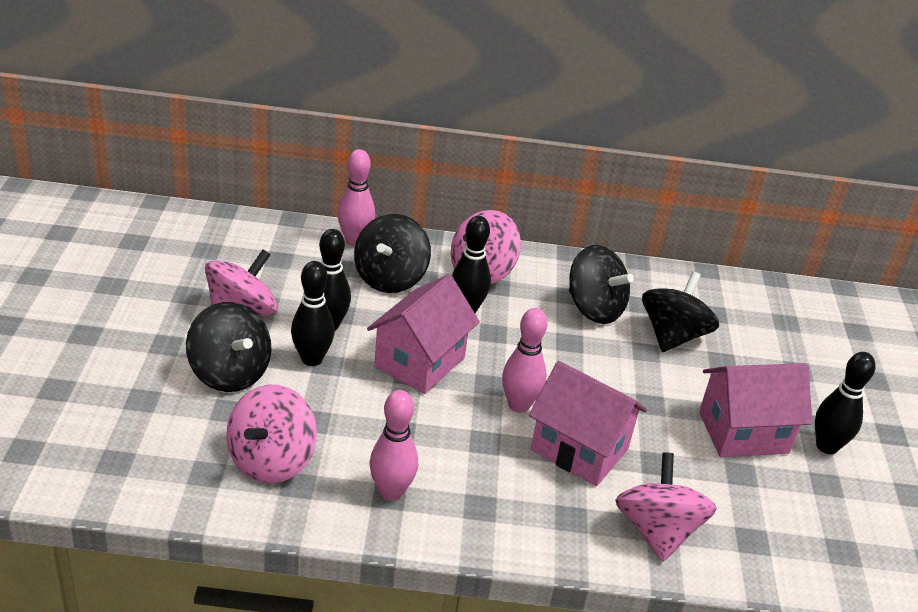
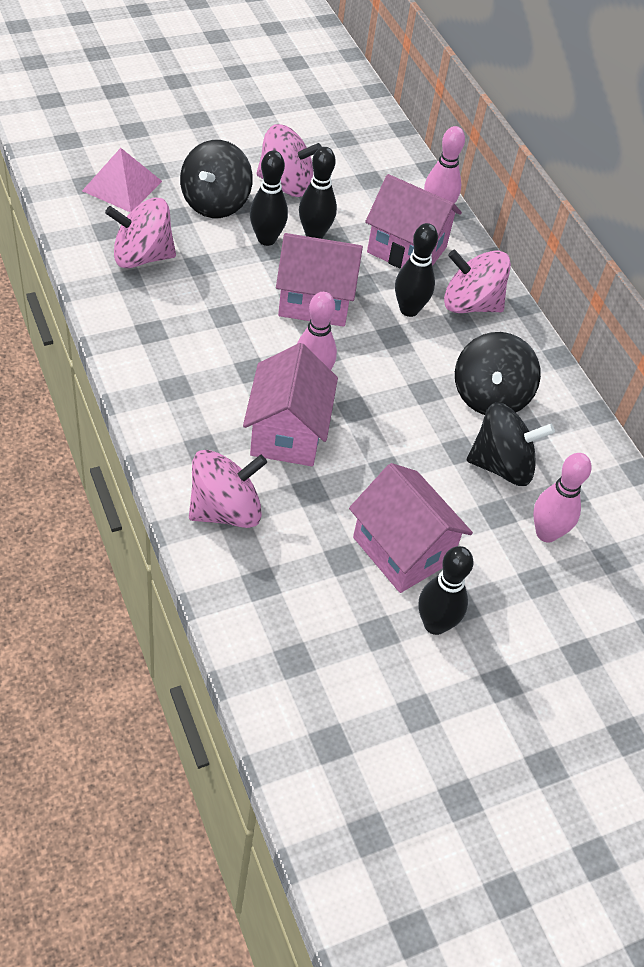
camera: 60 degrees right, 15 degrees up
(144, 433) = (122, 186): none -> pink pyramid
(390, 278) = (406, 250): black spinning top -> pink house
(391, 492) = (155, 331): pink bowling pin -> pink bowling pin (546, 533)

